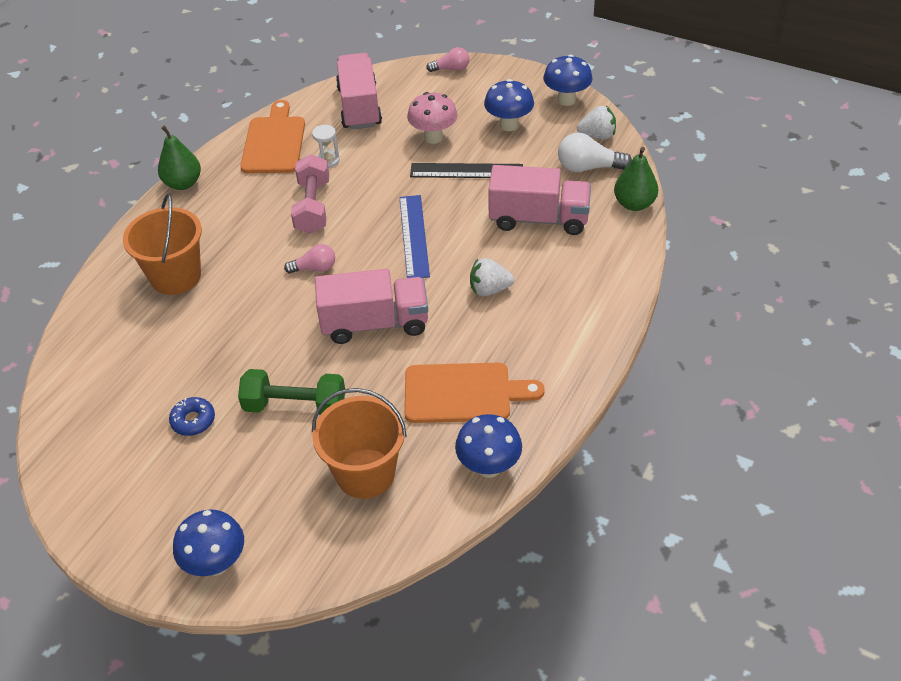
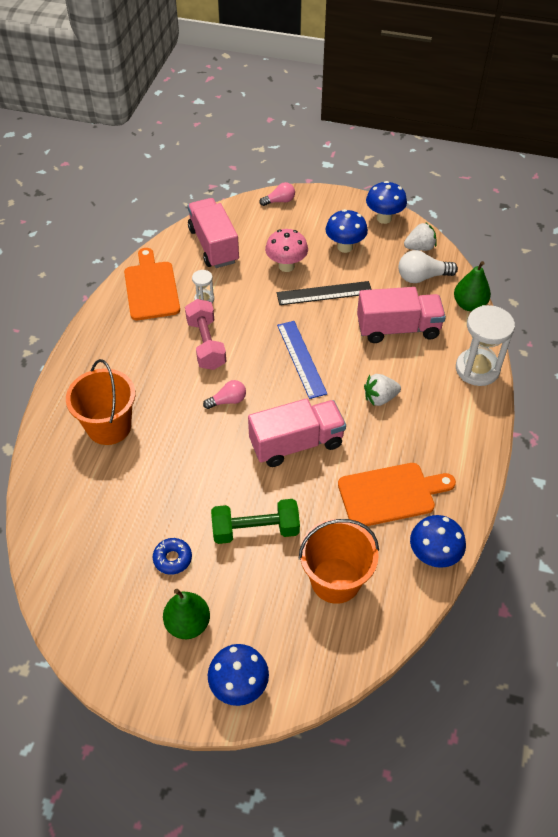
camera: 15 degrees left, 5 degrees up
(183, 183) = (84, 337): green pear -> green pear (188, 623)
(617, 274) = (477, 369): none -> white hourglass

